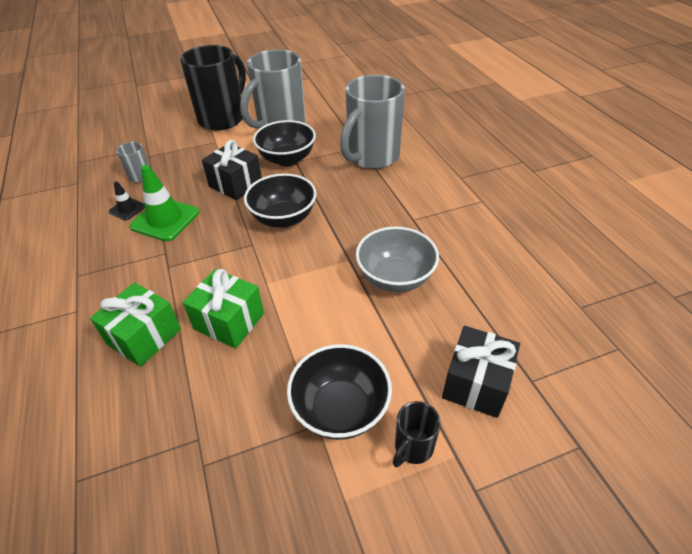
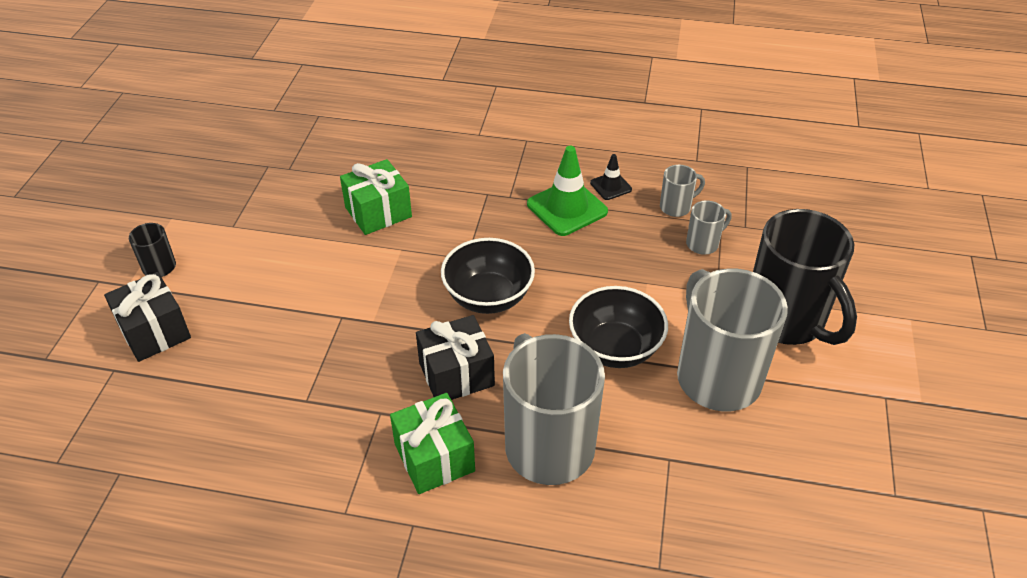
camera: 120 degrees right, 0 degrees up
(144, 337) = (410, 163): green gift -> green gift (434, 457)
(173, 156) = (703, 244): none -> grey mug
(235, 184) = (592, 280): black gift -> black gift (456, 374)
(340, 409) = (229, 243): black bowl -> none
(395, 278) = (312, 344): grey bowl -> none

